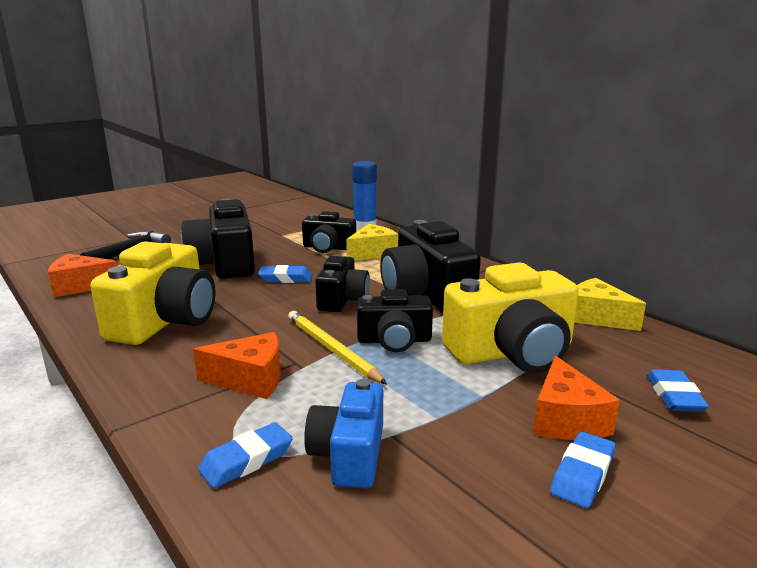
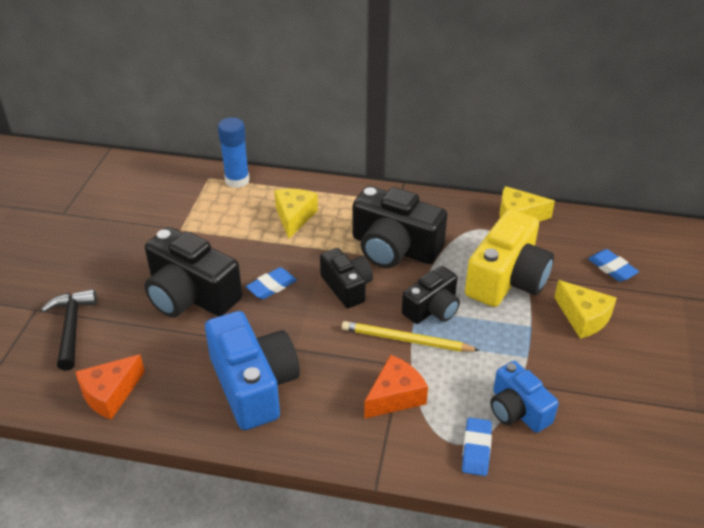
camera: 40 degrees left, 20 degrees up
(165, 321) = (254, 385): yellow camera -> blue camera
(328, 248) = (248, 228): black camera -> none
(566, 419) = (583, 318): orange cheese -> yellow cheese
(582, 474) = (622, 350): blue eraser -> none

